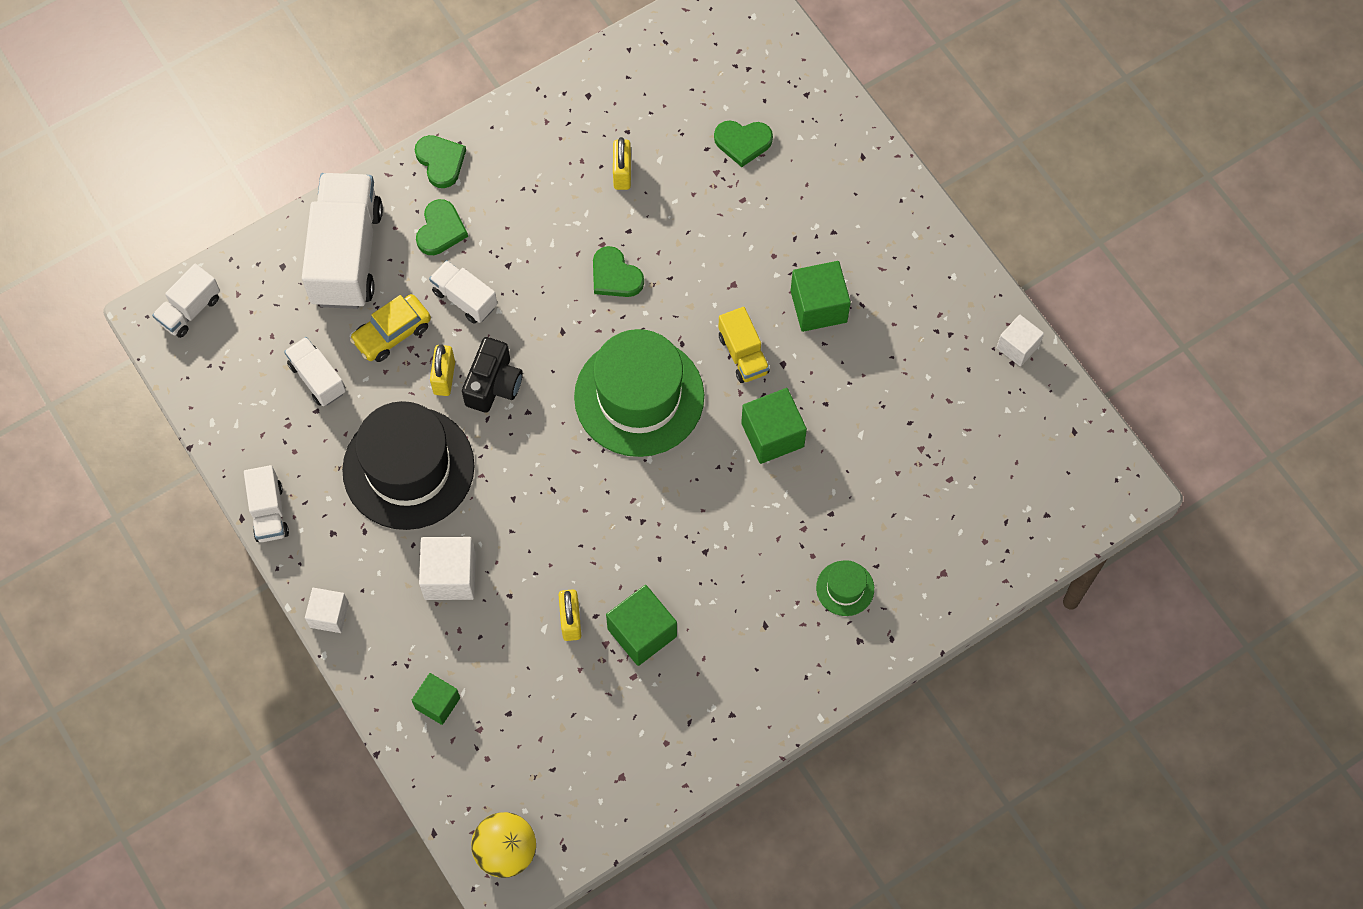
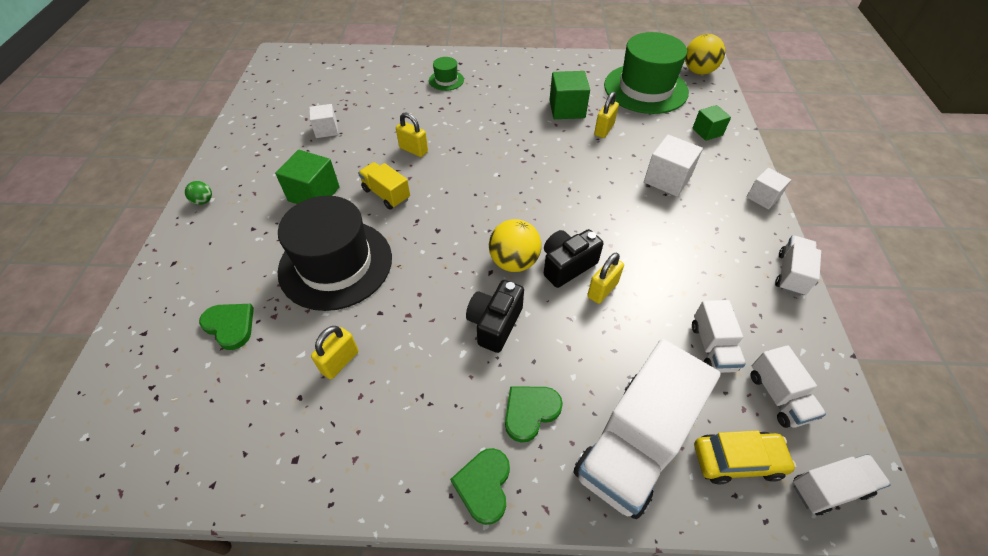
camera: 145 degrees left, 15 degrees down
(392, 333) = (627, 346): yellow car -> yellow car (737, 460)
(408, 468) = (664, 247): black hat -> black hat (335, 264)
(464, 299) = (548, 338): white truck -> white truck (778, 396)
(520, 283) = (495, 323): none -> black camera
(548, 356) = (514, 261): none -> yellow ball
(615, 276) = (420, 286): green heart -> none
(639, 396) = (472, 207): green hat -> green hat (645, 89)
(743, 354) = (386, 194): yellow truck -> yellow truck turned 60 degrees counterclockwise
(772, 435) = (413, 150): green cube -> yellow padlock
(920, 227) = (203, 201): none -> green ball
(1017, 347) = (242, 121): white cube -> white cube (326, 130)

